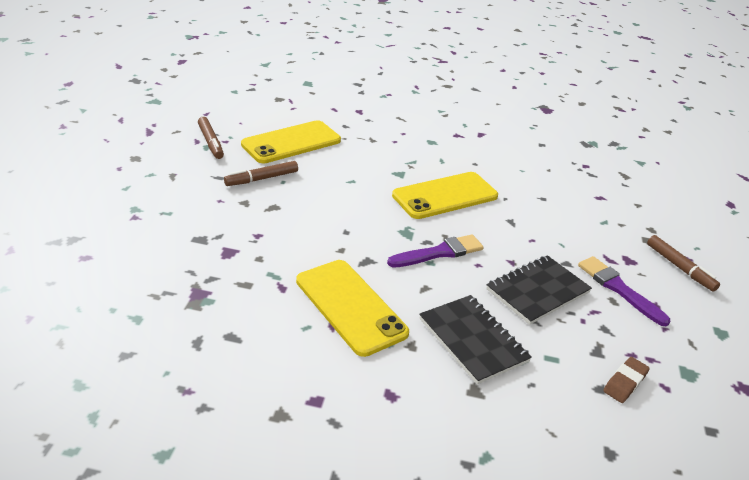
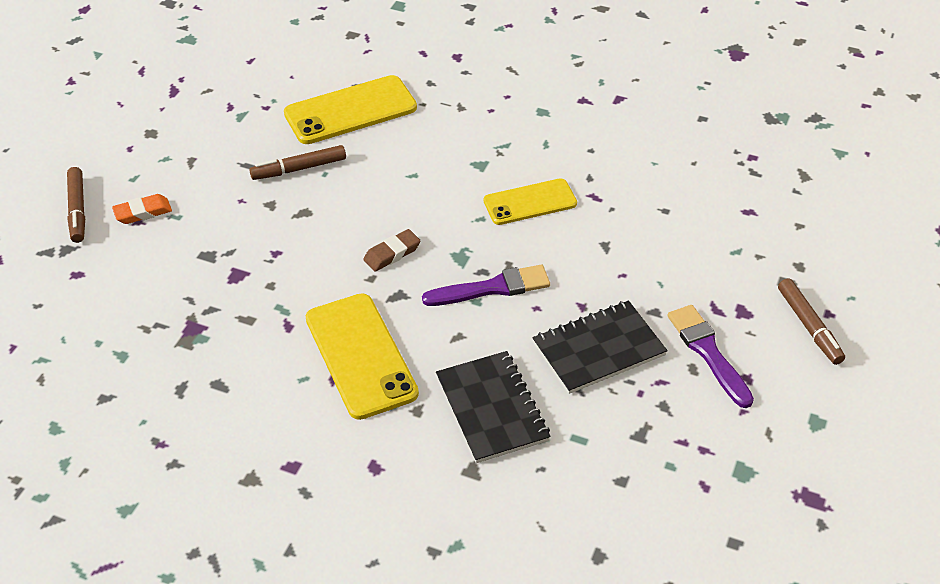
camera: 15 degrees right, 10 degrees up
(138, 211) = (143, 212): none -> orange eraser
(211, 142) = (247, 109): brown marker -> brown marker (78, 209)
(445, 196) = (530, 202): yellow phone -> yellow phone, size x0.65
(625, 382) = (656, 476): brown eraser -> brown eraser (392, 253)

